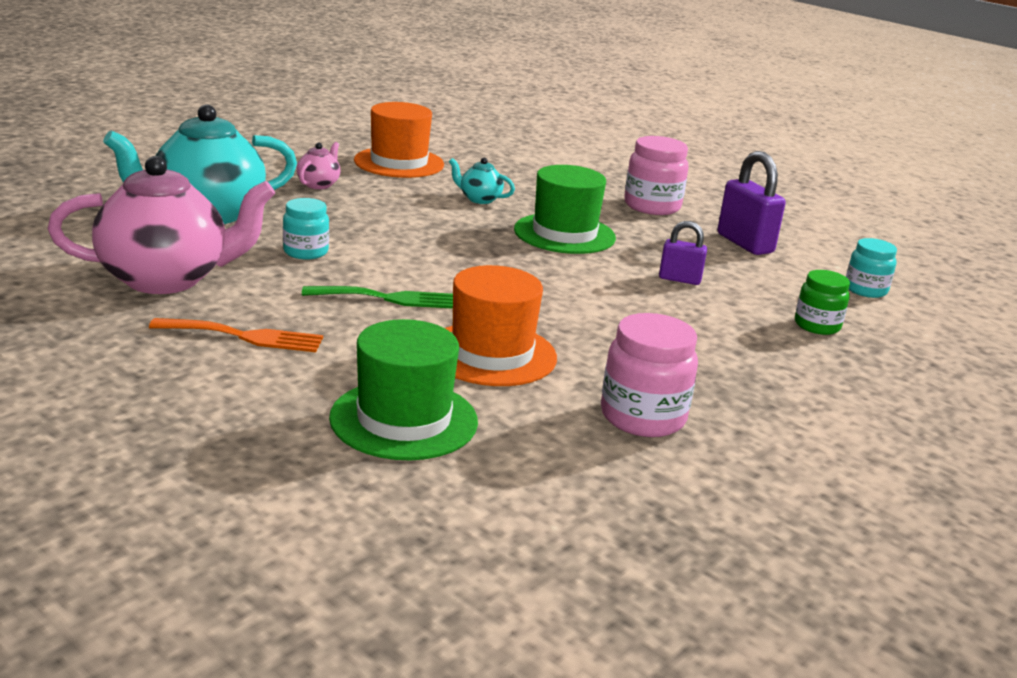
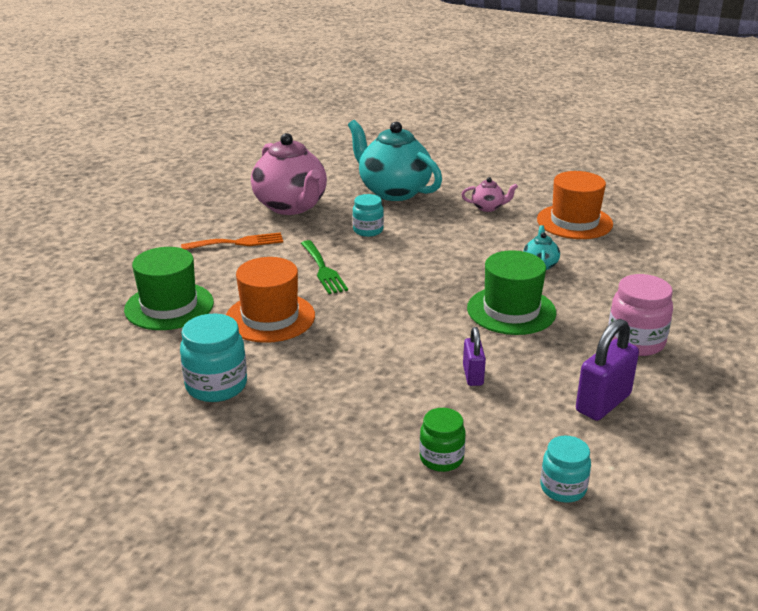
camera: 75 degrees right, 5 degrees up
(245, 336) = (237, 243): orange fork -> orange fork turned 90 degrees counterclockwise
(642, 417) = (216, 386): pink jar -> turquoise jar

